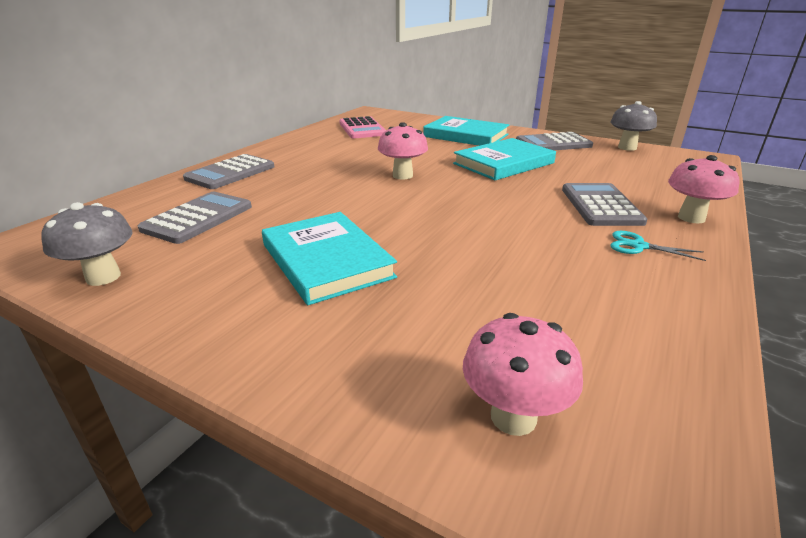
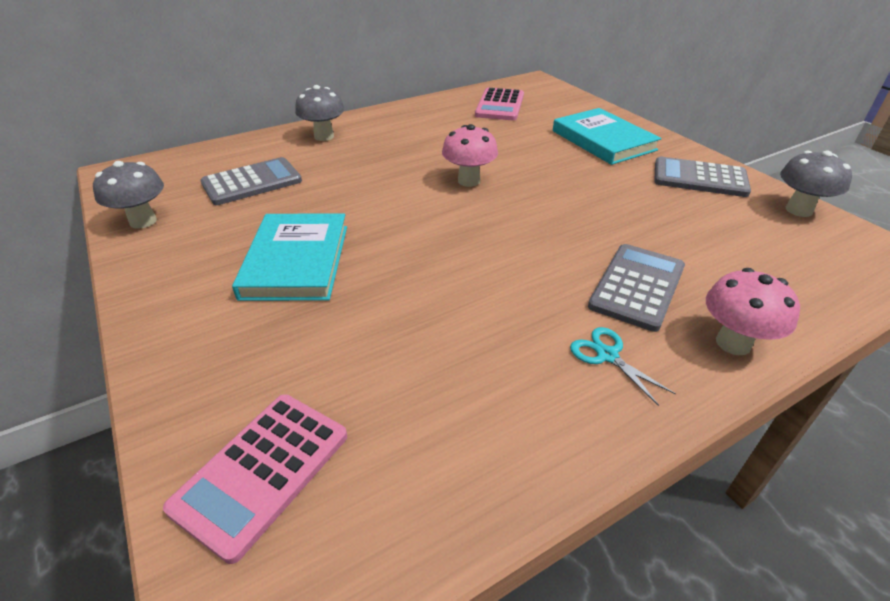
camera: 30 degrees right, 10 degrees up
(230, 173) = (324, 136): grey calculator -> grey mushroom
(503, 163) = (597, 193): turquoise book -> none
(513, 417) = (262, 471): pink mushroom -> pink calculator

